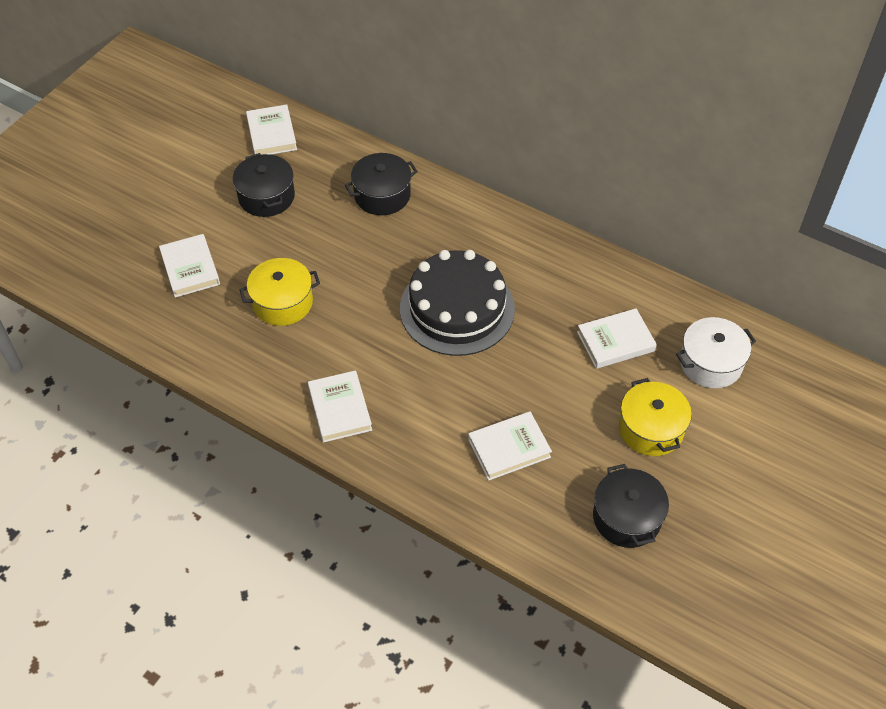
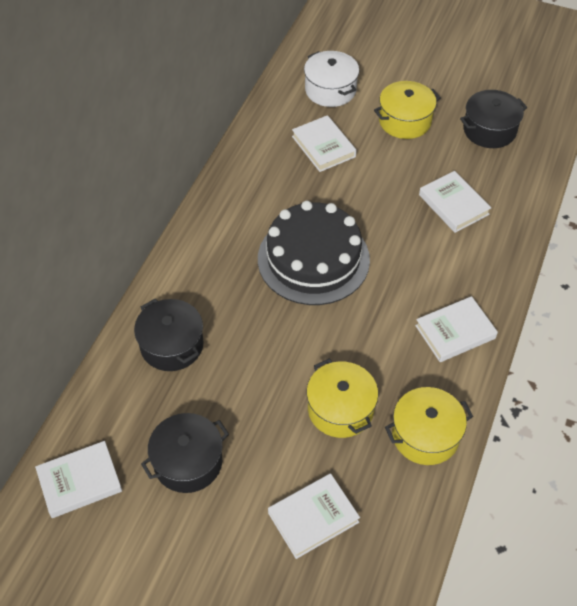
camera: 100 degrees left, 0 degrees up
(236, 359) = (425, 435): none -> yellow pot

